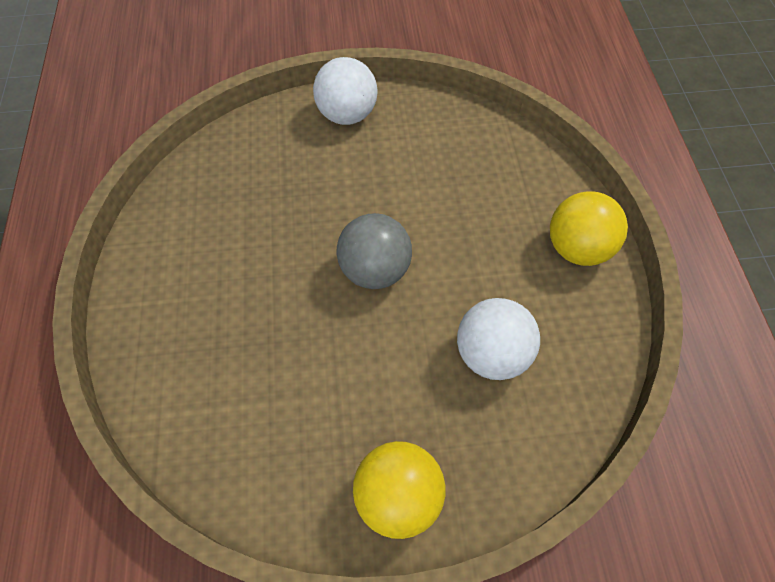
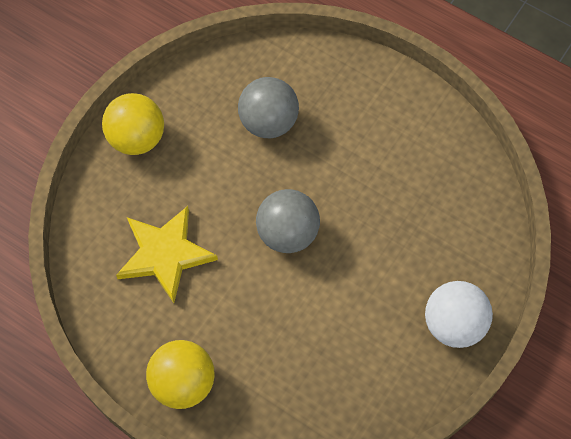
camera: 130 degrees right, 5 degrees up
(268, 375) = (268, 122): none -> grey ball
(491, 354) = (165, 254): white ball -> yellow star

